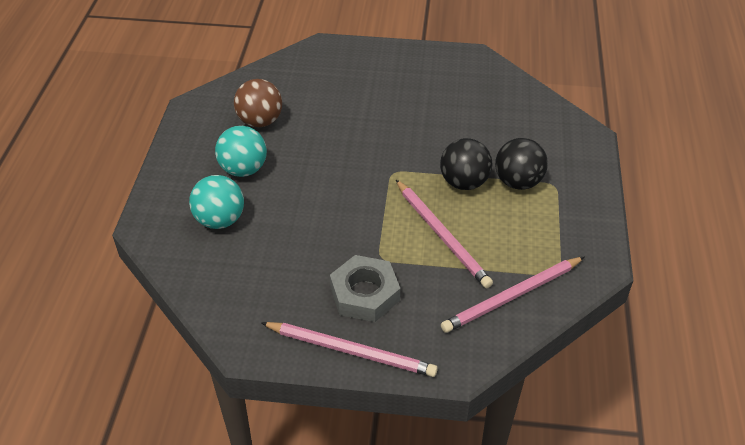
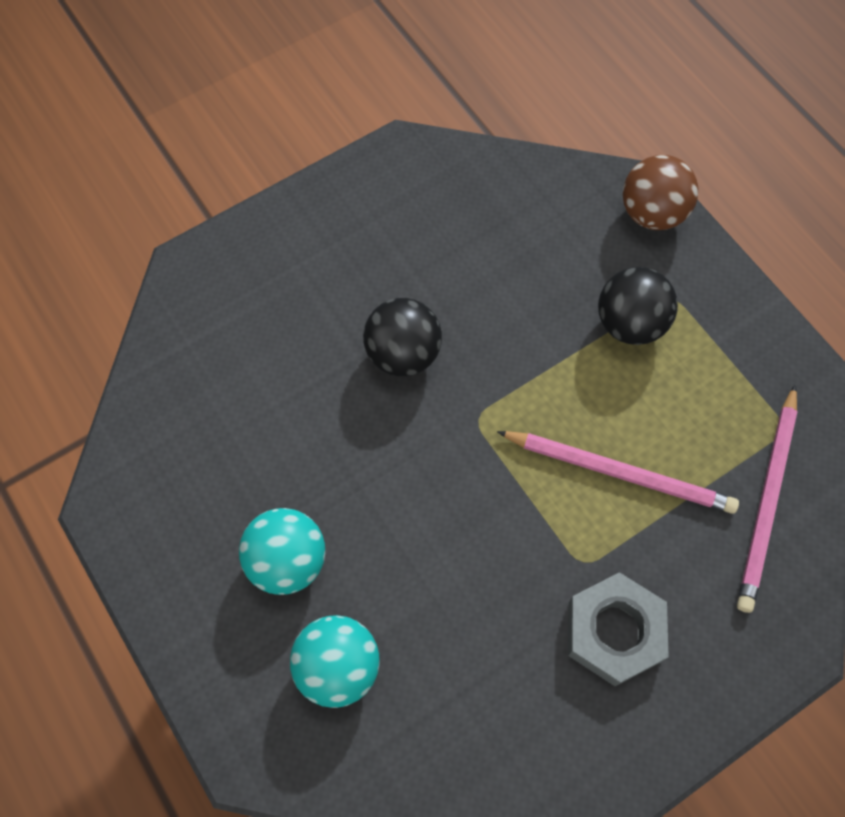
camera: 40 degrees left, 20 degrees up
(260, 121) = (230, 463): brown ball -> brown ball (652, 213)
(351, 351) = (674, 725): pink pencil -> none
(464, 182) = (572, 371): black ball -> black ball (403, 354)

